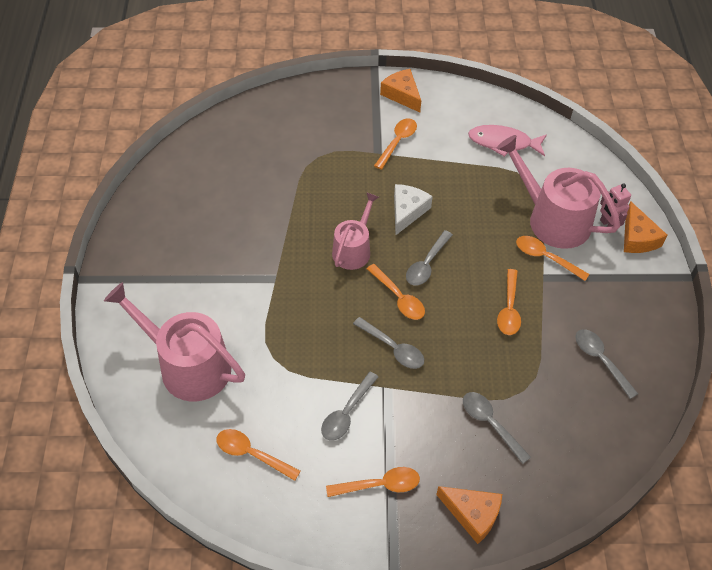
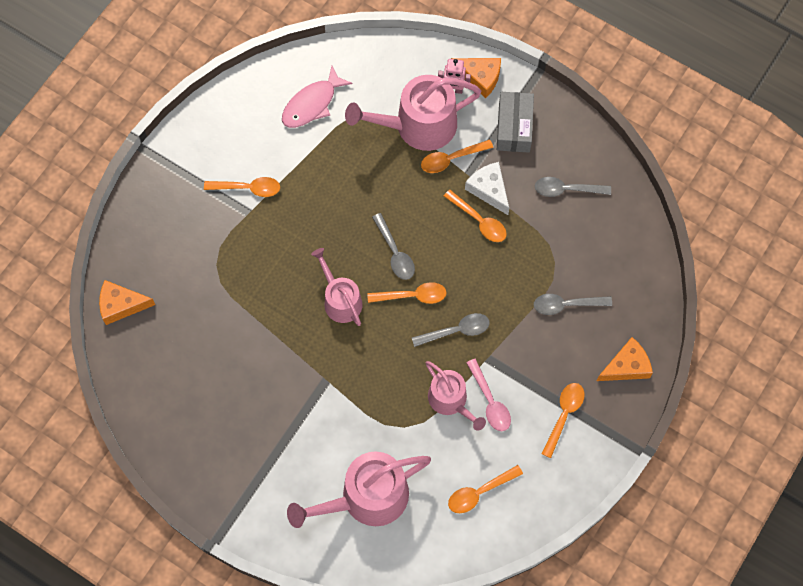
camera: 55 degrees left, 15 degrees up
(324, 380) = (450, 400): none -> pink watering can
(347, 413) = (490, 401): grey spoon -> pink spoon
(397, 142) = (248, 188): orange spoon -> orange spoon turned 120 degrees clockwise
(402, 95) = (194, 147): orange cheese -> orange cheese (121, 305)
(407, 211) = (330, 231): white cheese -> white cheese (489, 190)
(618, 287) = (514, 127): none -> grey box

